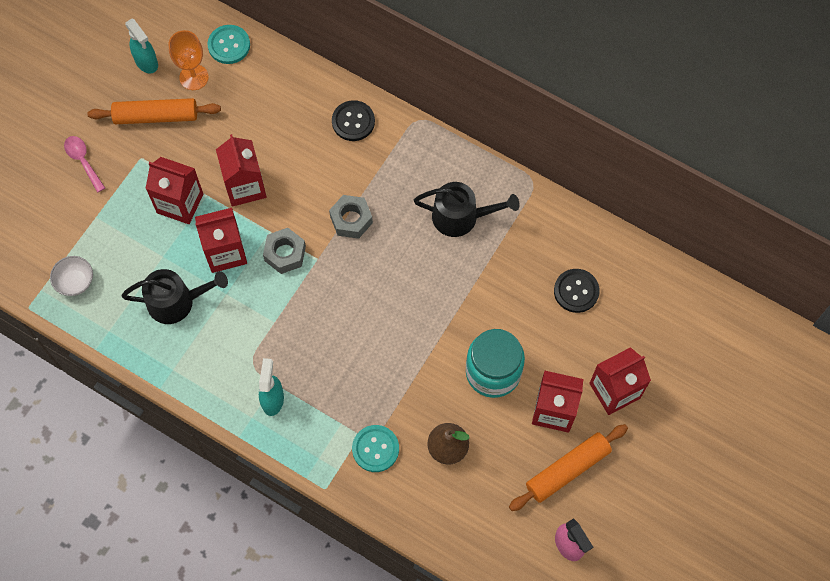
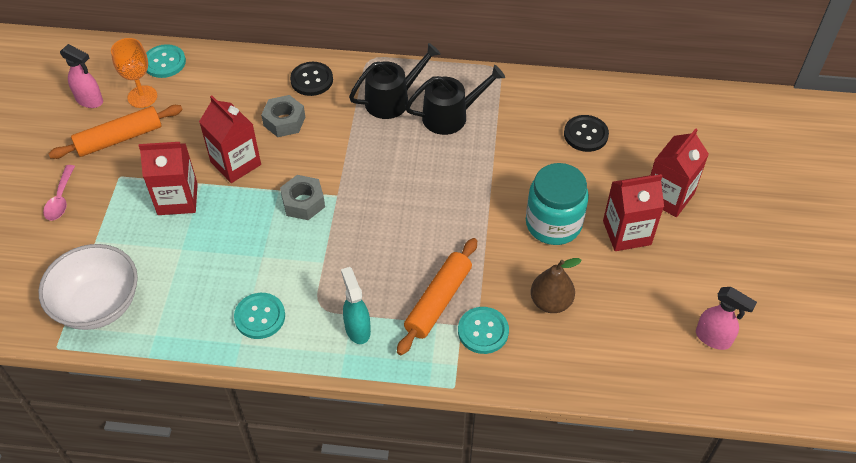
camera: 25 degrees left, 15 degrees down
(75, 282) = (98, 304): white bowl -> white bowl, size x2.01
(83, 161) = (60, 199): pink spoon -> pink spoon turned 120 degrees counterclockwise
(146, 62) = (90, 100): turquoise spray bottle -> pink spray bottle
(176, 301) = (214, 282): black watering can -> black watering can (392, 100)
(199, 351) = (260, 317): none -> turquoise button
(225, 252) = (244, 222): red carton -> none
(351, 220) = (352, 153): grey nut -> grey nut (284, 121)
(567, 470) = (670, 275): orange rolling pin -> orange rolling pin (438, 301)

